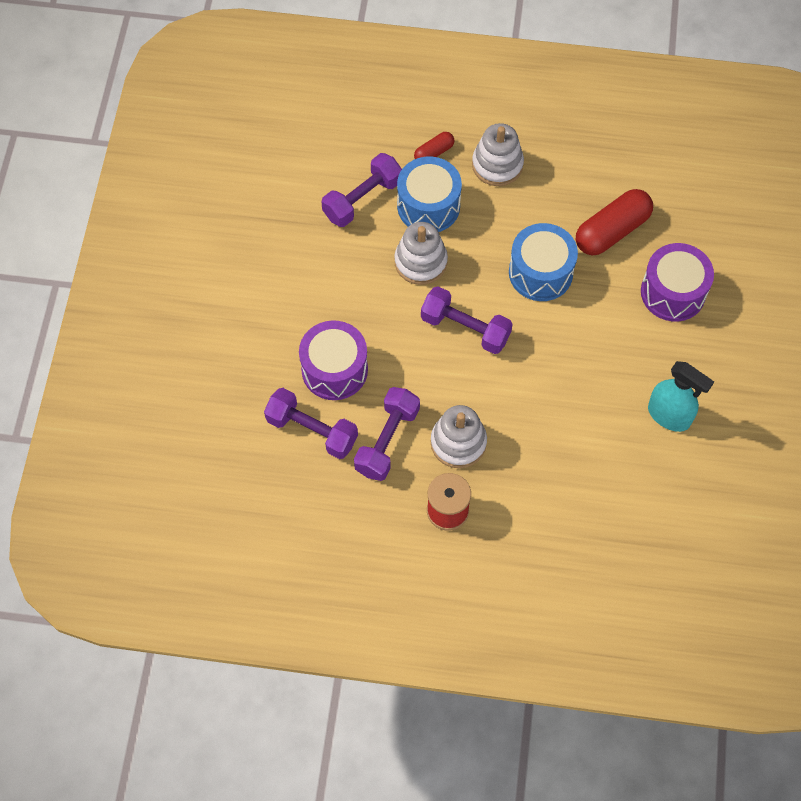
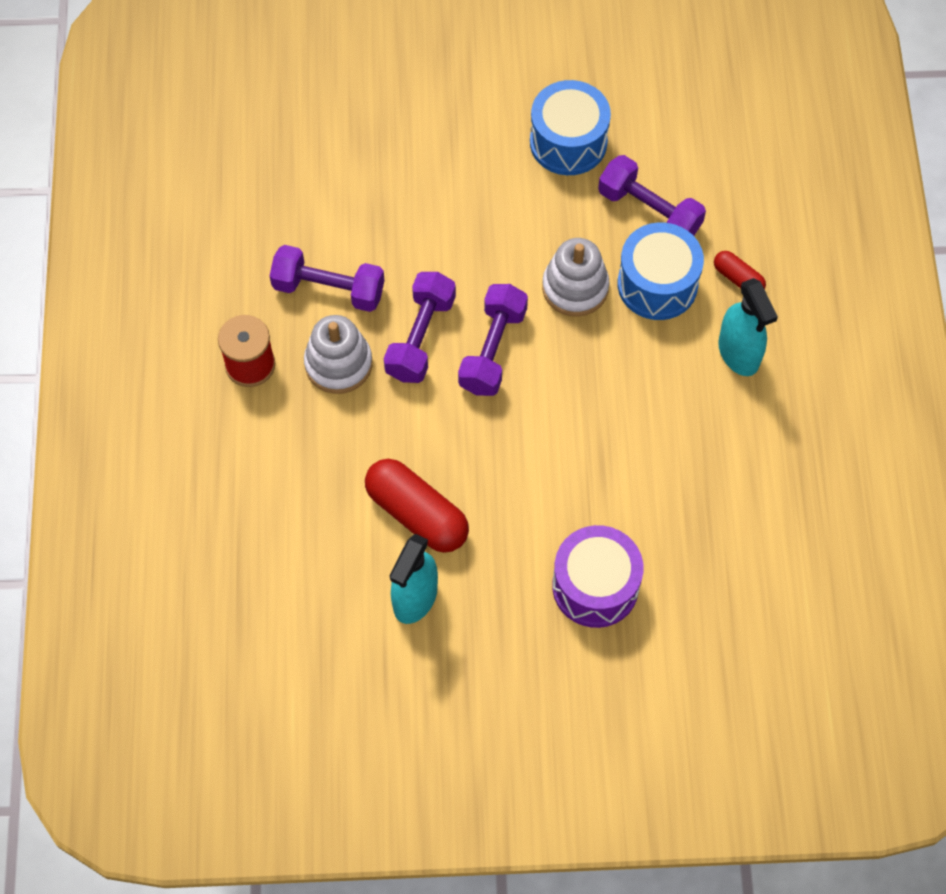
camera: 80 degrees right, 0 degrees up
(312, 430) = (329, 211): purple dumbbell -> purple dumbbell (420, 337)
(334, 370) = (410, 220): purple drum -> none
(497, 165) = (739, 353): white stacking toy -> turquoise spray bottle
(540, 272) = (590, 424): blue drum -> blue drum (568, 142)
(612, 231) = (672, 502): red capsule -> red capsule (417, 514)

